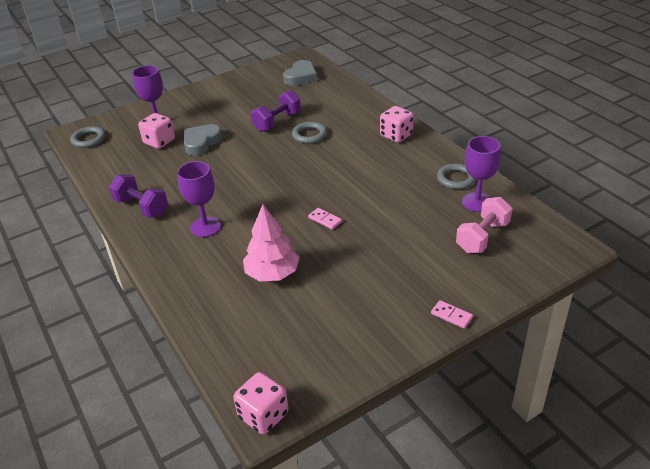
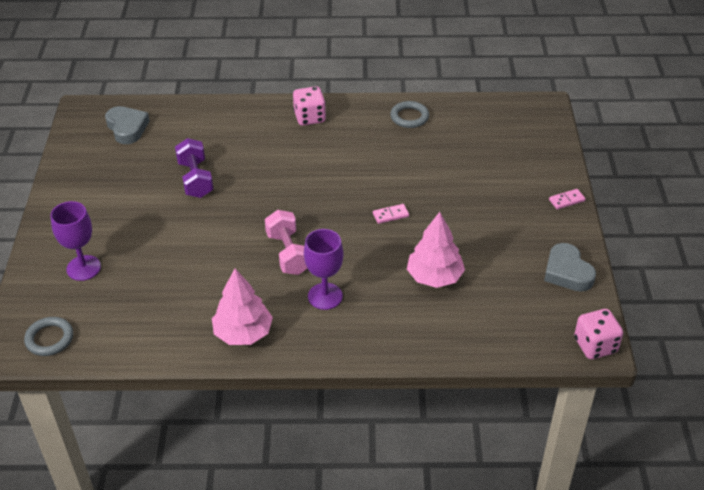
camera: 60 degrees left, 5 degrees up
(141, 207) = (243, 333): purple dumbbell -> pink tree
(159, 142) = (128, 279): pink dice -> none
(201, 143) = (170, 247): grey heart -> grey heart (567, 272)
(309, 135) = (246, 168): grey ring -> none
(477, 202) = (450, 122): purple goblet -> none
(482, 237) = (495, 141): pink dumbbell -> pink dumbbell (288, 253)

